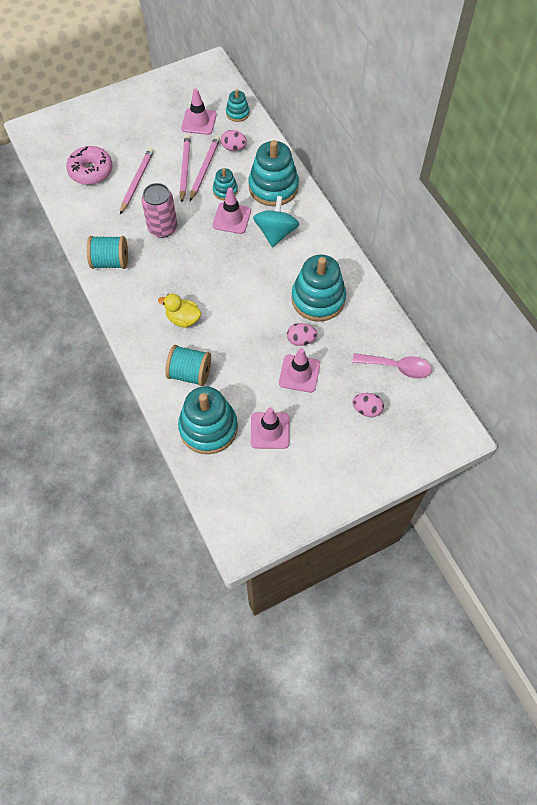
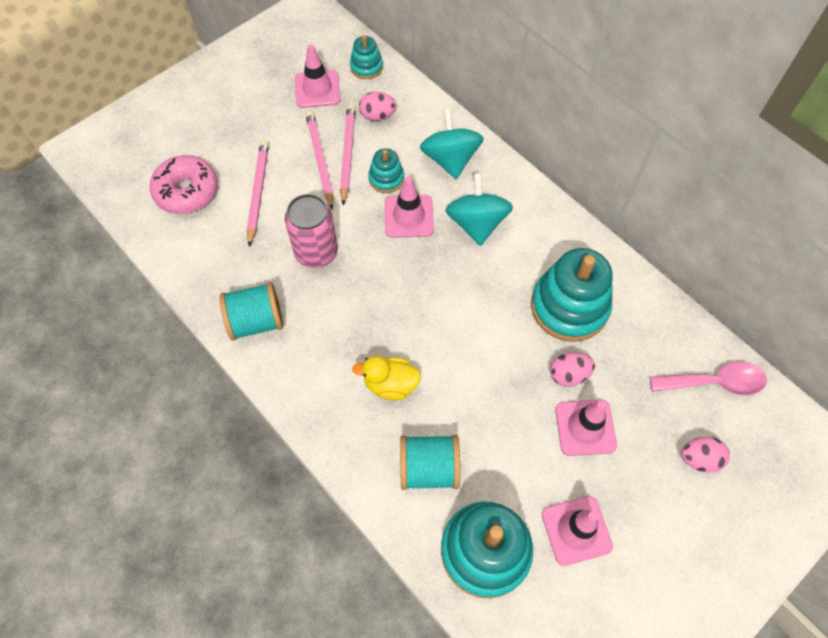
camera: 15 degrees left, 0 degrees up
(273, 187) = (450, 159): turquoise stacking toy -> turquoise spinning top

